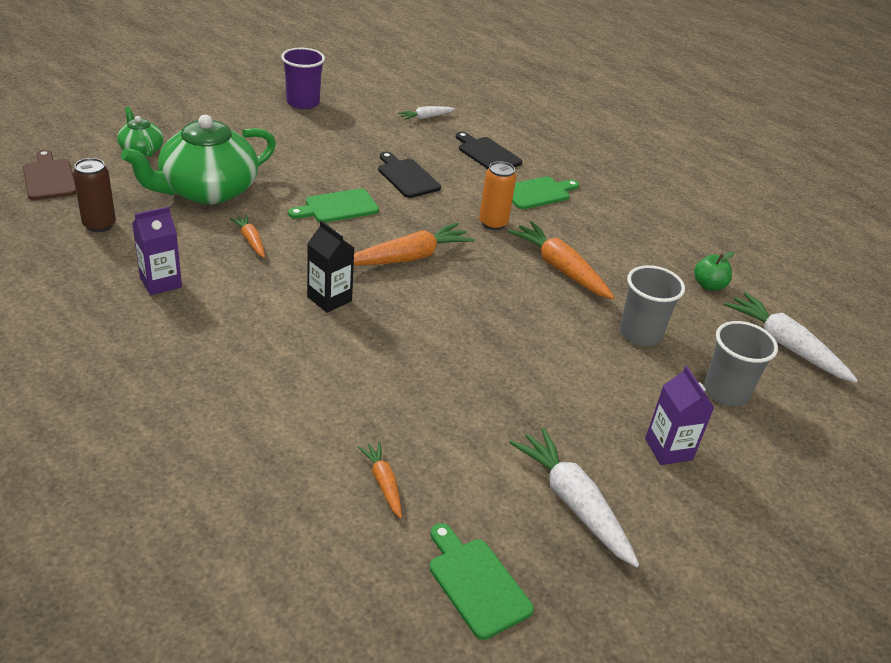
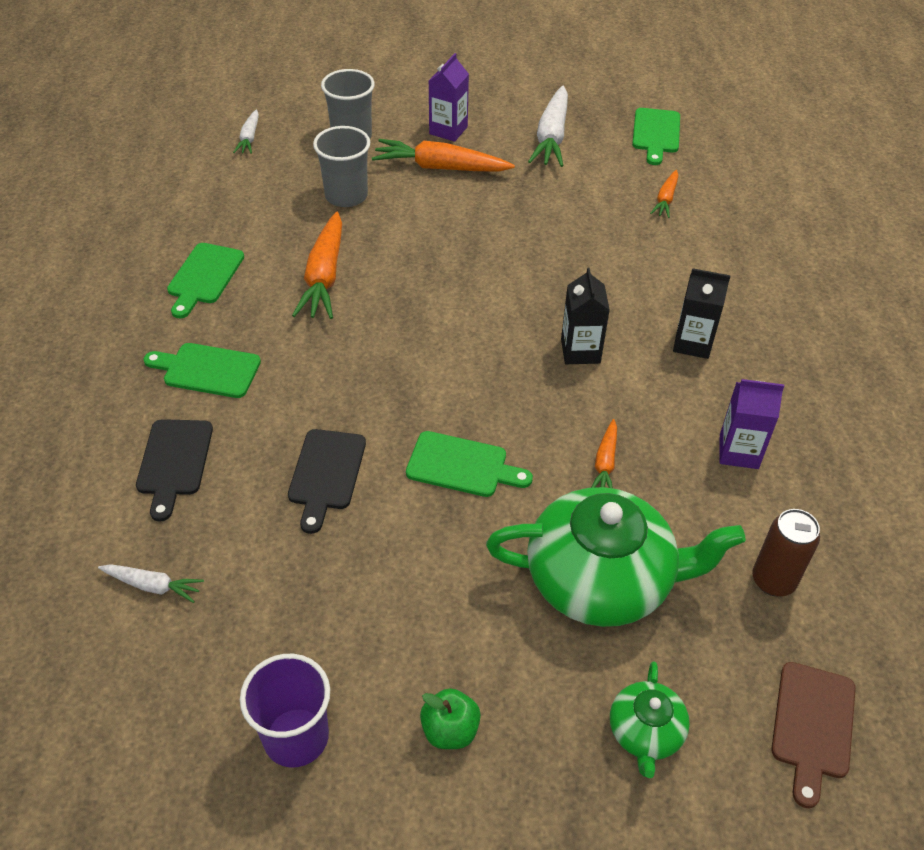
camera: 135 degrees left, 10 degrees up
(246, 343) = (692, 343): none -> black carton
(410, 257) = (454, 358): orange carrot -> orange carrot (440, 167)
(493, 223) = (316, 356): orange can -> none
(625, 235) = (204, 277): none -> green cutting board
(709, 285) = (219, 200): green apple -> green apple (450, 730)
(785, 345) = (249, 138): white carrot -> white carrot, size x0.54

